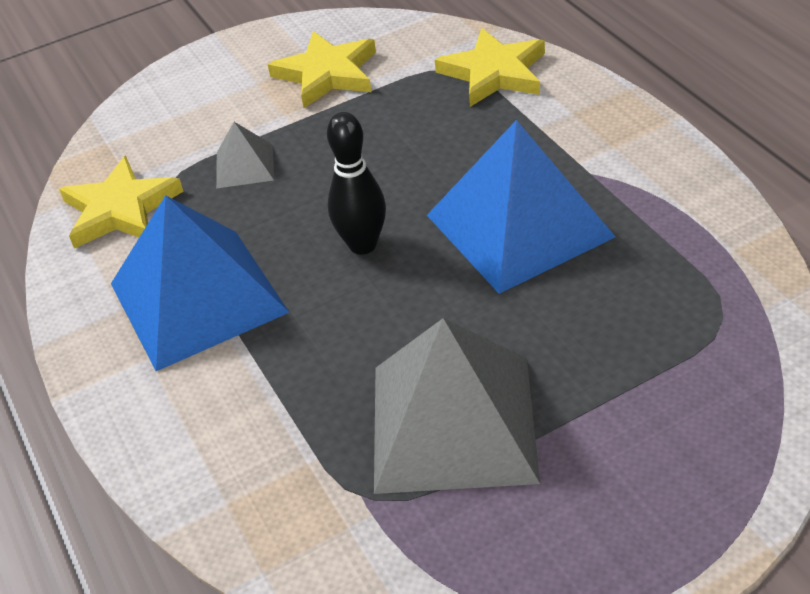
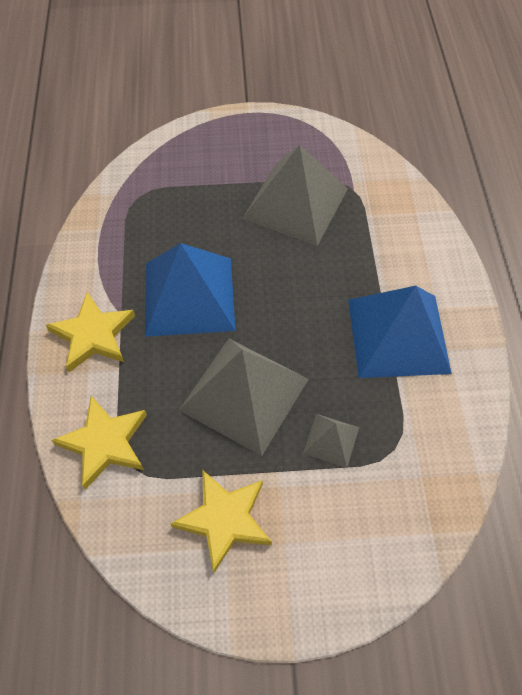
camera: 160 degrees left, 15 degrees up
(120, 209) = (433, 441): yellow star -> yellow star (93, 335)
(362, 245) = (284, 326): black bowling pin -> none
(371, 163) = (244, 394): none -> grey pyramid

